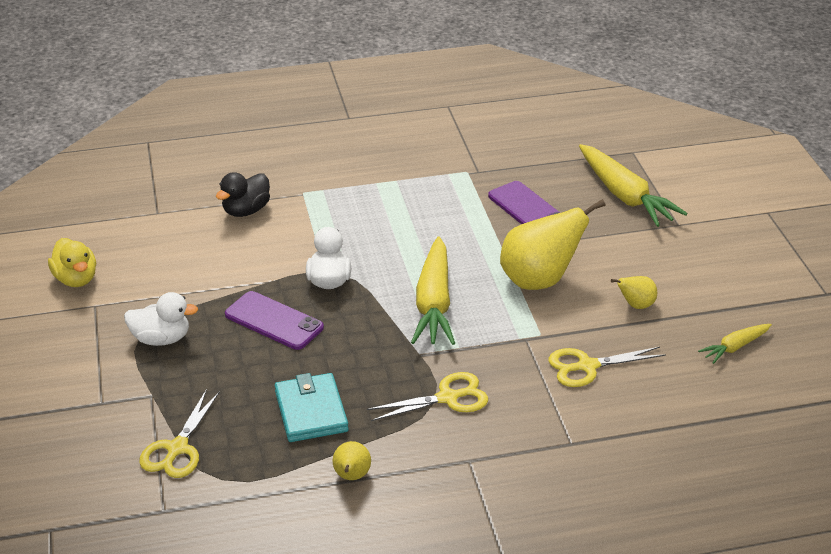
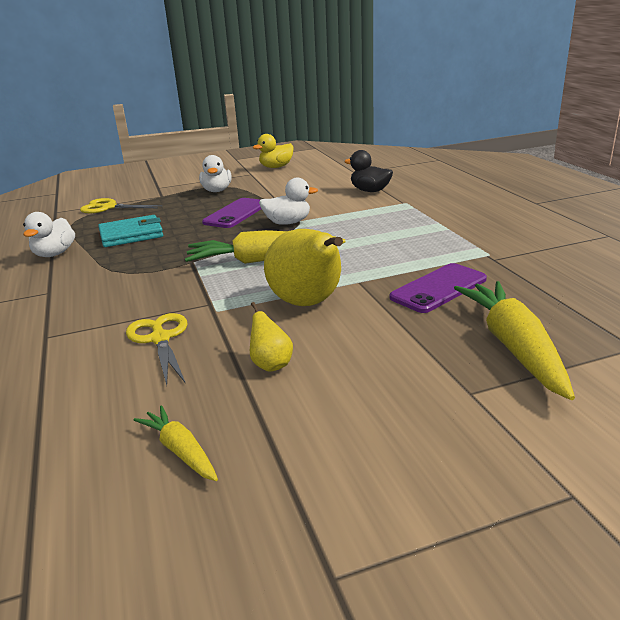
camera: 85 degrees right, 10 degrees down
(351, 476) = (54, 254): yellow pear -> white duck
(447, 398) = (131, 277): yellow scissors -> none
(625, 196) = (513, 346): yellow carrot -> yellow carrot turned 120 degrees clockwise

